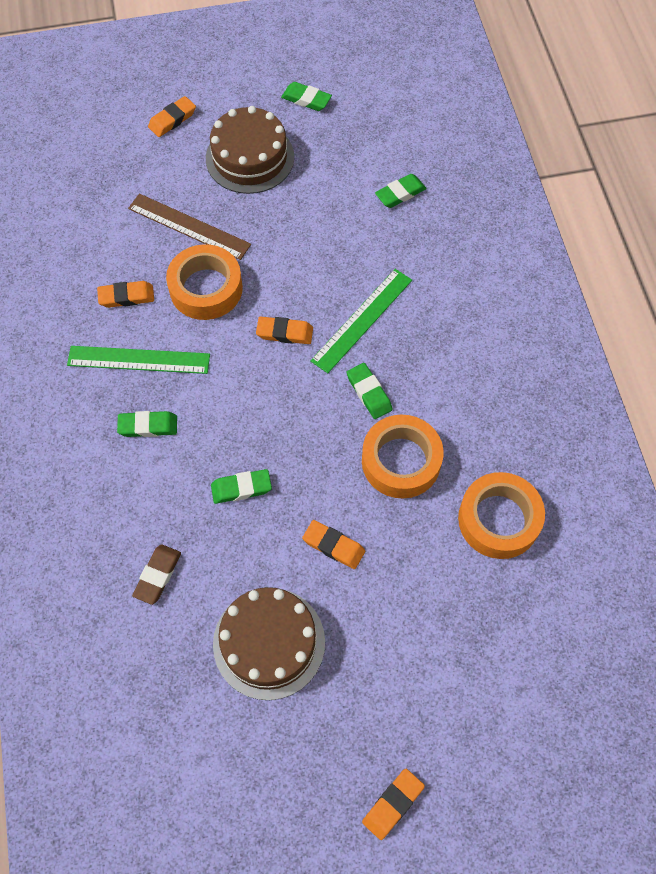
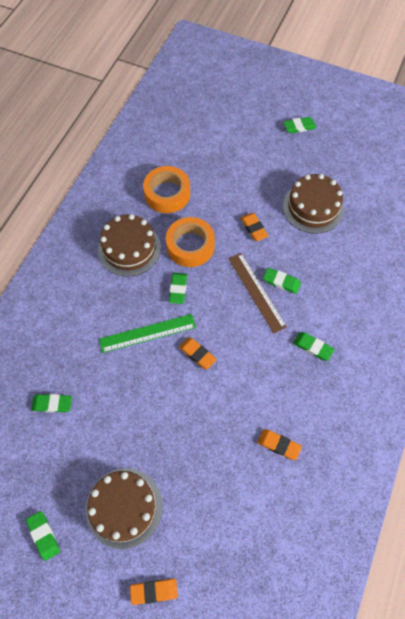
camera: 145 degrees left, 0 degrees up
(139, 359) = (295, 393): green ruler -> none
(157, 575) = (350, 266): brown eraser -> none
(189, 226) = (205, 475): brown ruler -> brown ruler (256, 292)
(206, 288) = (224, 417): orange tape -> none
(393, 804) = (299, 127): orange eraser -> green eraser
(476, 405) = (129, 248): none -> brown cake

